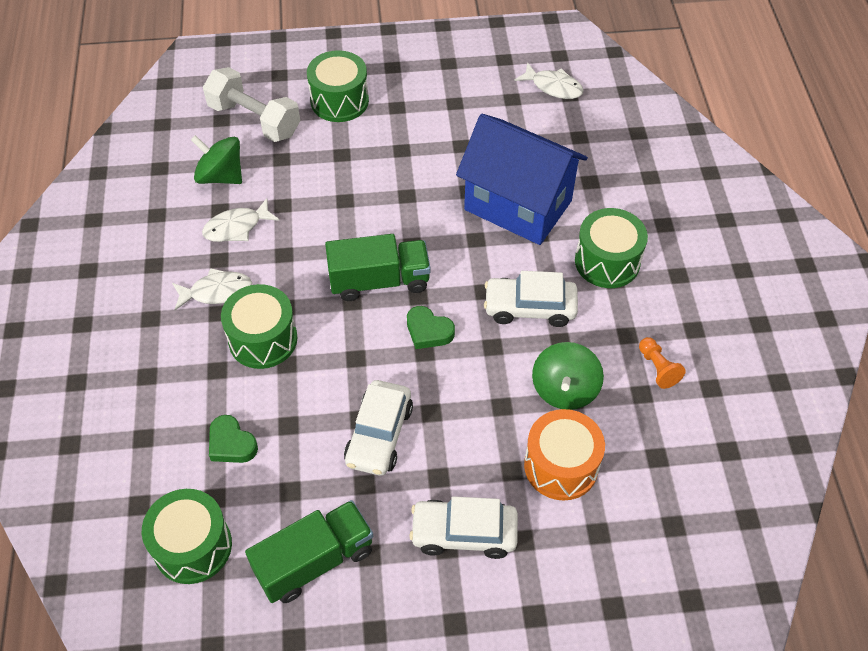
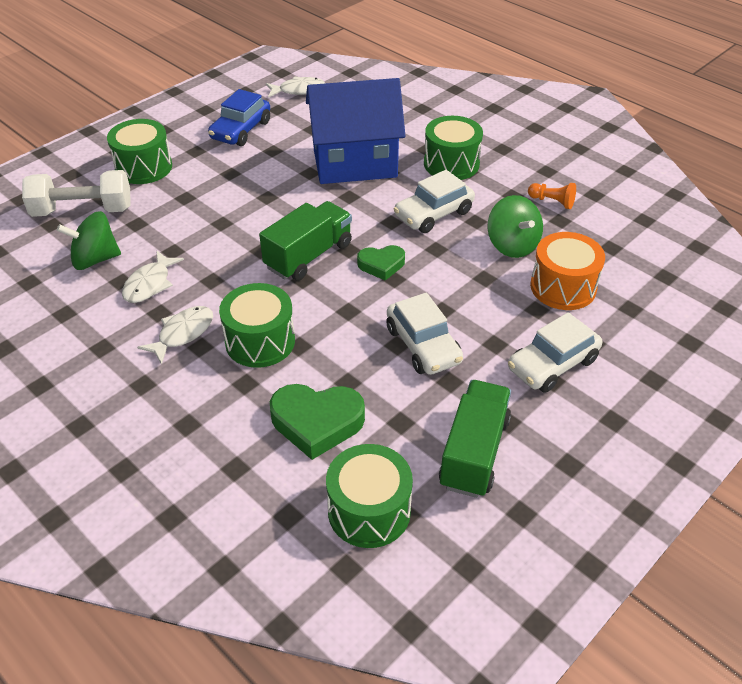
camera: 40 degrees left, 10 degrees down
(231, 444) = (317, 423): green heart -> green heart, size x1.64
(456, 106) = (241, 130): none -> blue car

